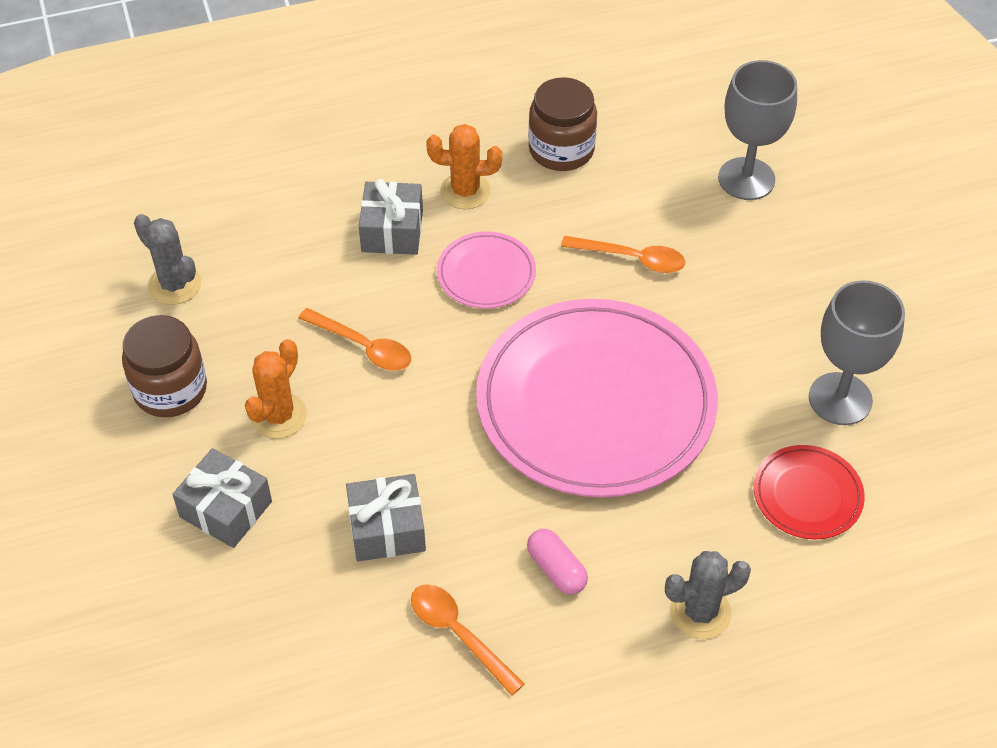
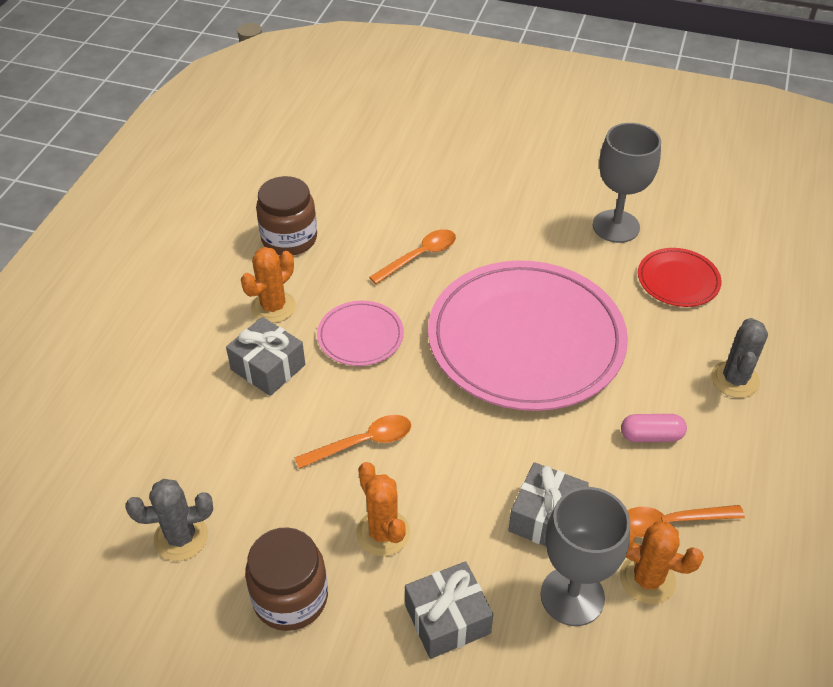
camera: 55 degrees left, 5 degrees down
(377, 643) = (647, 579): none -> orange cactus
(746, 179) = (406, 170): grey goblet -> grey goblet (572, 596)

